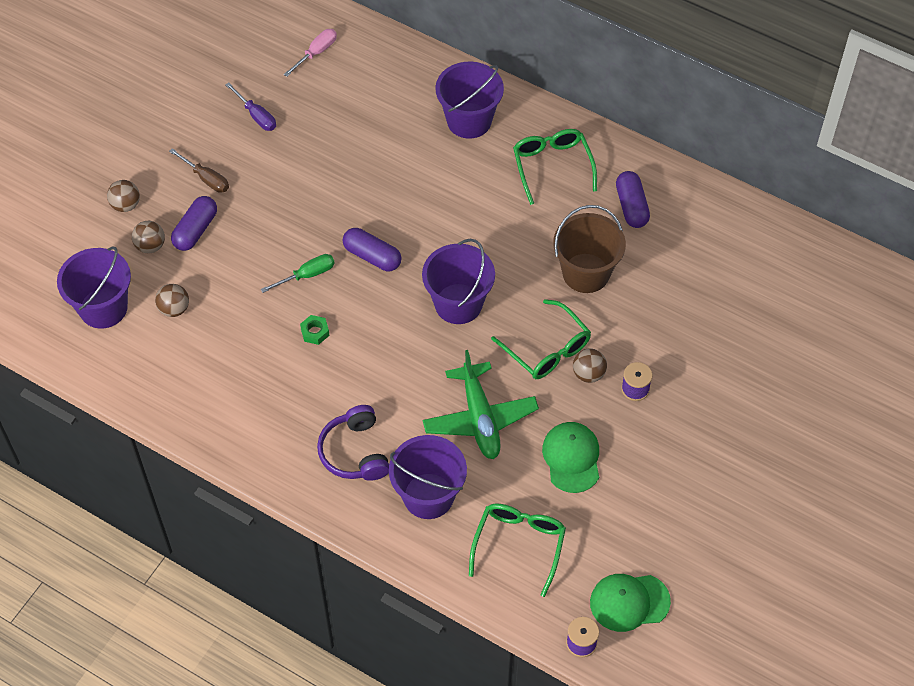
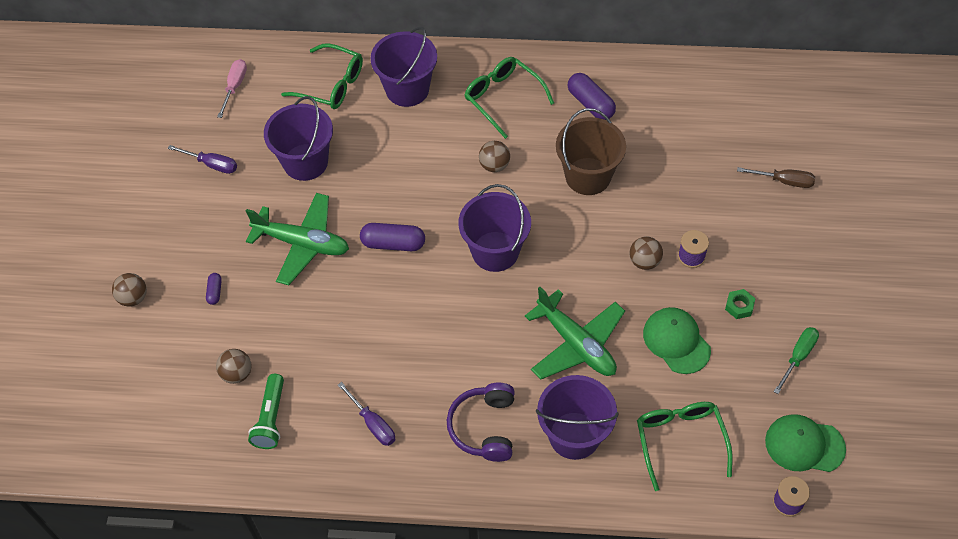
camera: 25 degrees left, 0 degrees up
(103, 308) = (167, 404): purple bucket -> purple bucket (305, 162)
(150, 246) = (179, 325): brown ball -> brown ball (494, 165)
(180, 359) = (271, 418): none -> green flashlight
(195, 230) = (215, 292): purple capsule -> purple capsule, size x0.52
(206, 179) = (197, 240): brown screwdriver -> brown screwdriver (784, 181)
(262, 404) = (373, 423): none -> purple screwdriver
(293, 221) = (302, 243): none -> green plane
(307, 275) = (344, 286): green screwdriver -> green screwdriver (798, 357)
(315, 332) = (382, 335): green nut -> green nut (739, 306)
(355, 452) = (484, 427): purple headphones -> purple headphones turned 45 degrees clockwise
(547, 349) = (596, 256): green glasses -> green glasses (331, 85)
(629, 602) = (804, 445): green cap -> green cap turned 45 degrees clockwise

